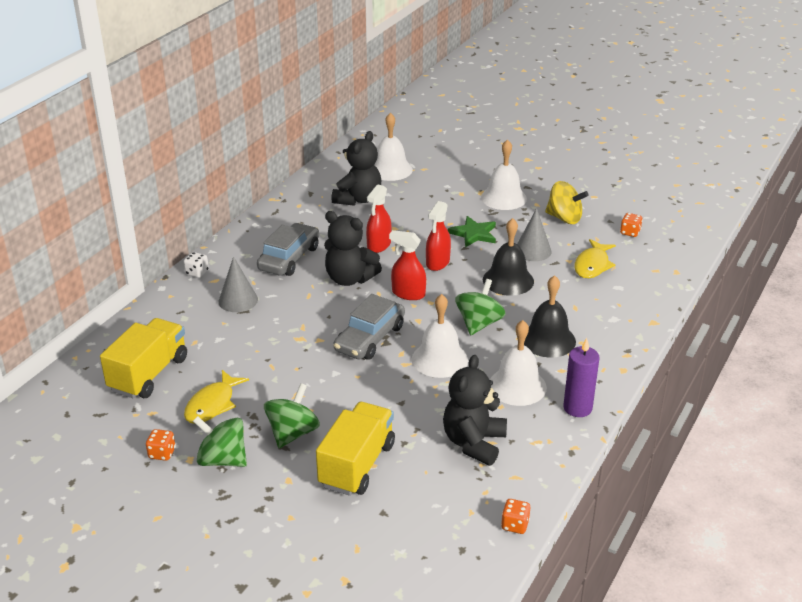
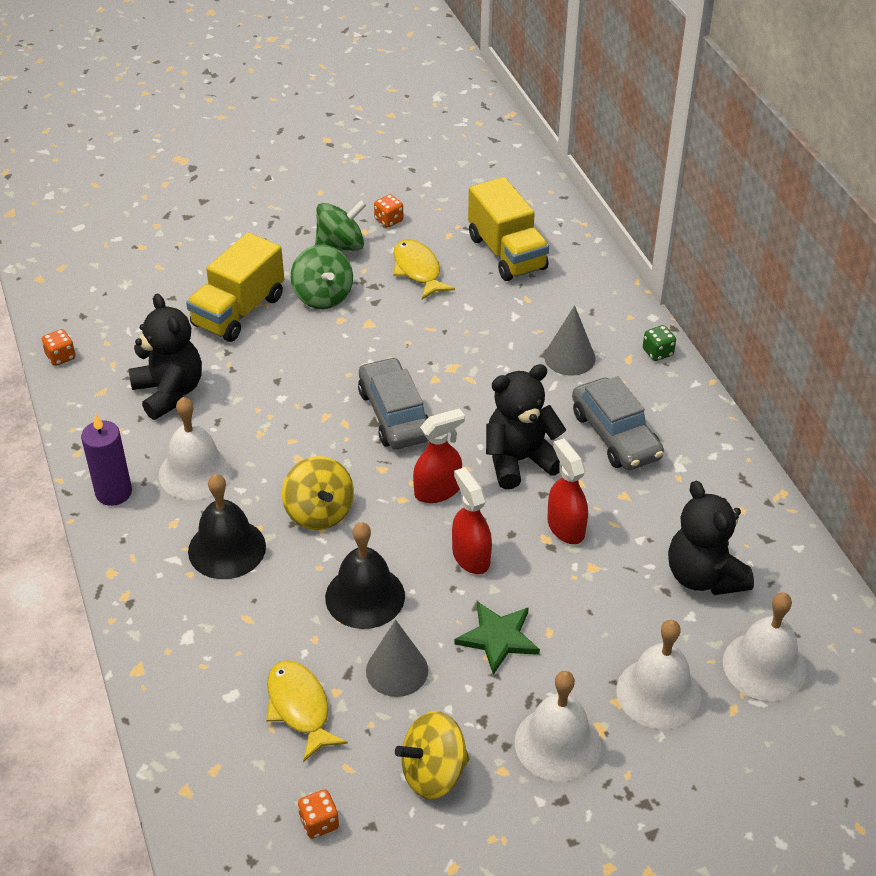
camera: 130 degrees right, 10 degrees up
(197, 273) = (657, 352): white dice -> green dice
(357, 465) = (238, 311): yellow truck -> yellow truck turned 60 degrees clockwise
(439, 359) = (302, 444): white bell -> white bell (658, 693)
(479, 323) = (319, 512): green spinning top -> yellow spinning top

